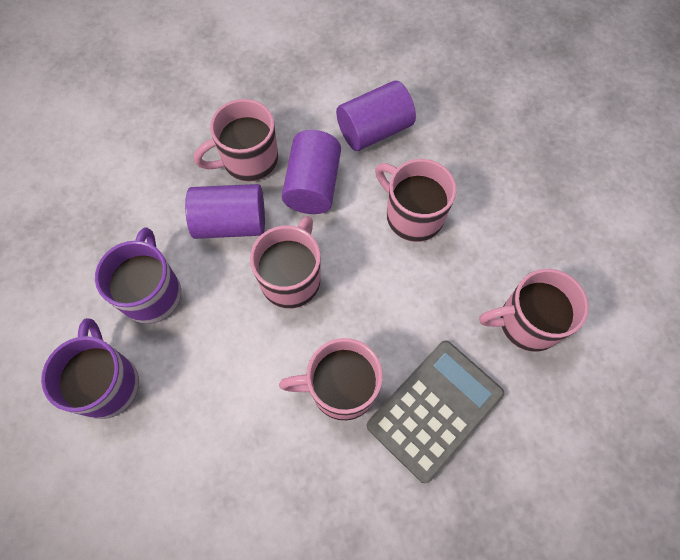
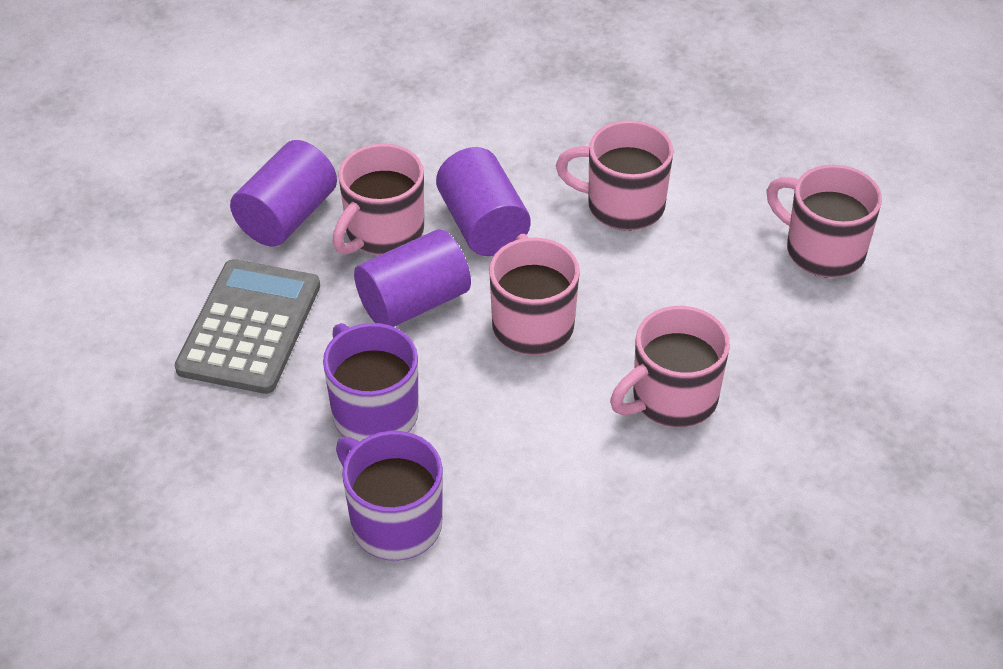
camera: 30 degrees left, 20 degrees down
(374, 130) = (512, 142): purple cylinder -> purple cylinder (287, 216)
(435, 409) = (788, 370): grey calculator -> grey calculator (249, 327)
(527, 322) = (822, 250): pink mug -> pink mug turned 75 degrees clockwise

